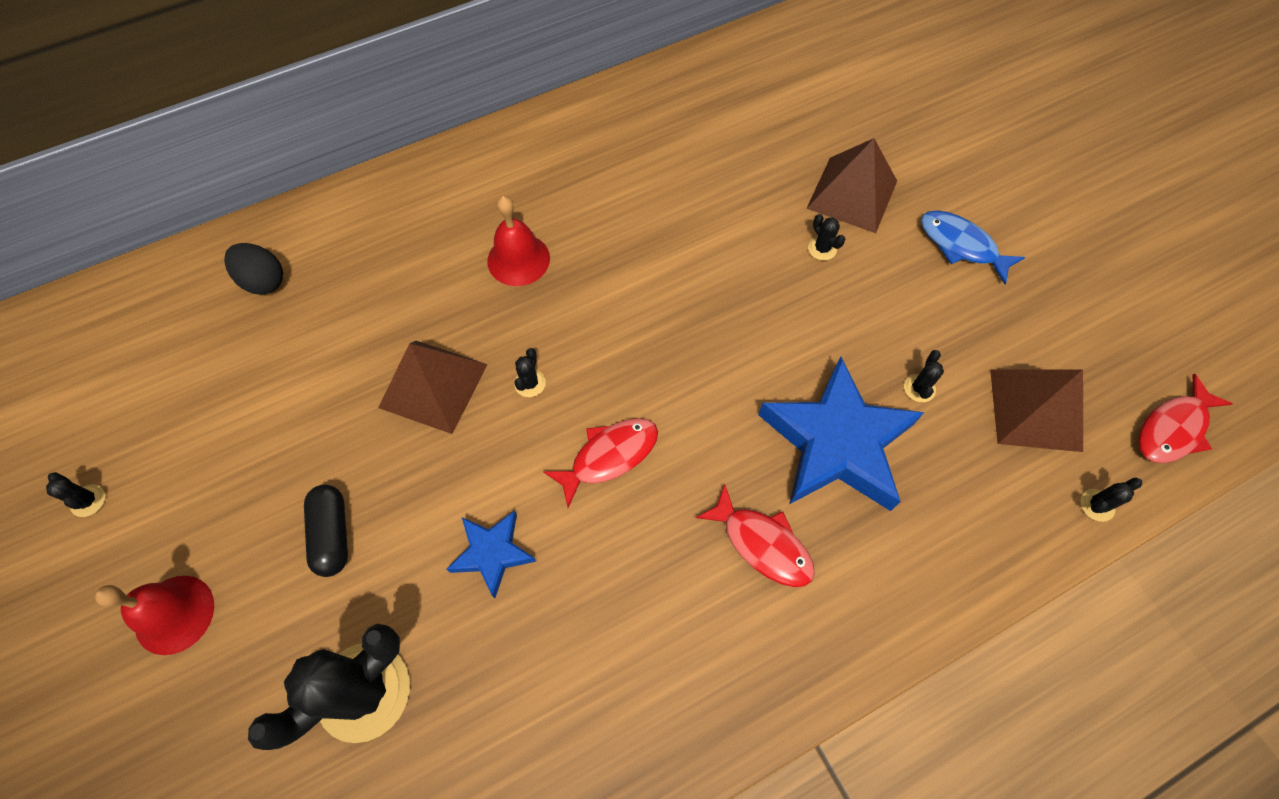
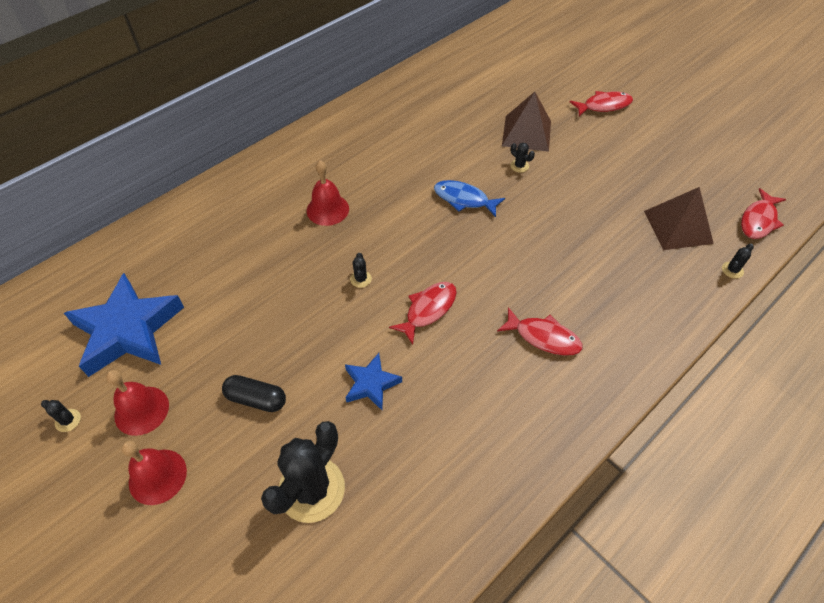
camera: 15 degrees left, 10 degrees down
(182, 511) = (141, 410): none -> red bell
(264, 281) = (154, 257): black egg -> none
(332, 534) = (256, 399): black capsule -> black capsule turned 45 degrees counterclockwise
(433, 386) = (296, 294): brown pyramid -> none
(836, 443) = (568, 270): blue star -> blue star (128, 330)
(919, 388) = (606, 230): black cactus -> none
(961, 245) = (601, 148): blue fish -> blue fish (464, 199)
(990, 171) = (604, 106): none -> red fish

